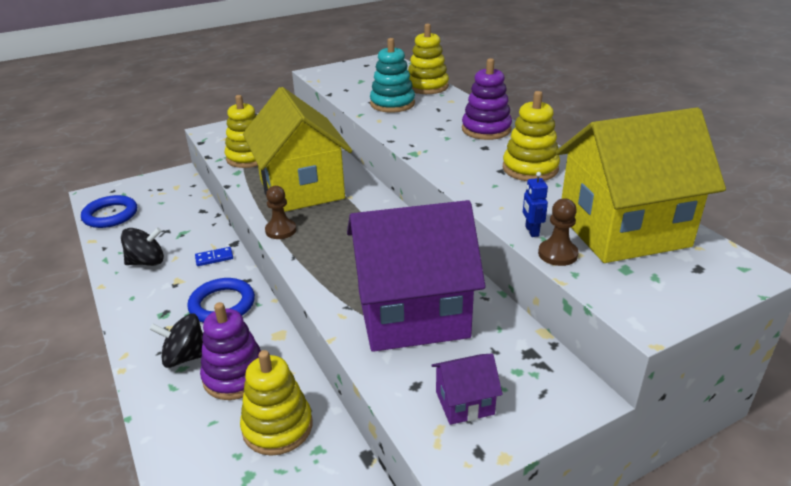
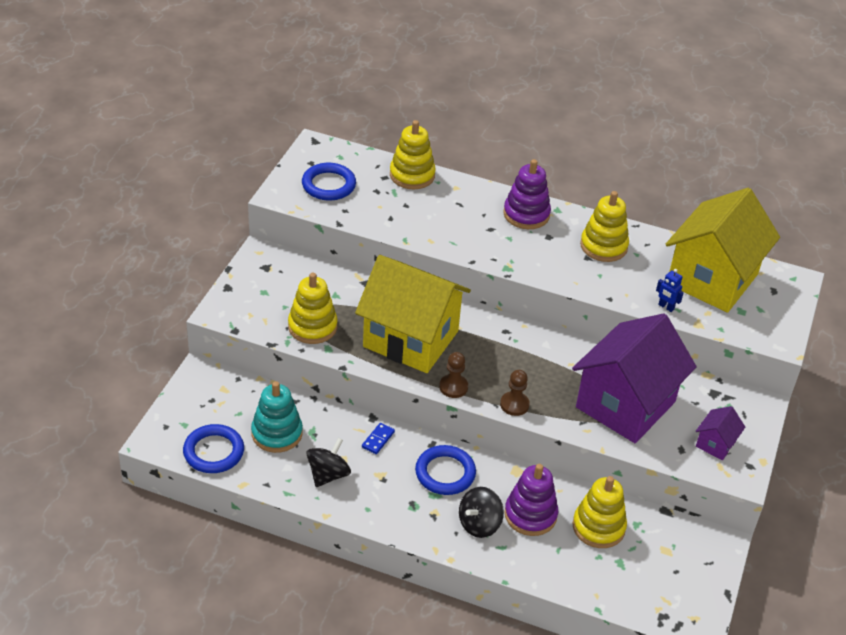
camera: 45 degrees left, 10 degrees up
(358, 76) = (328, 185): none -> blue ring
(392, 104) = (413, 213): turquoise stacking toy -> turquoise stacking toy (277, 433)
(557, 254) = (698, 318): brown pawn -> brown pawn (514, 404)

